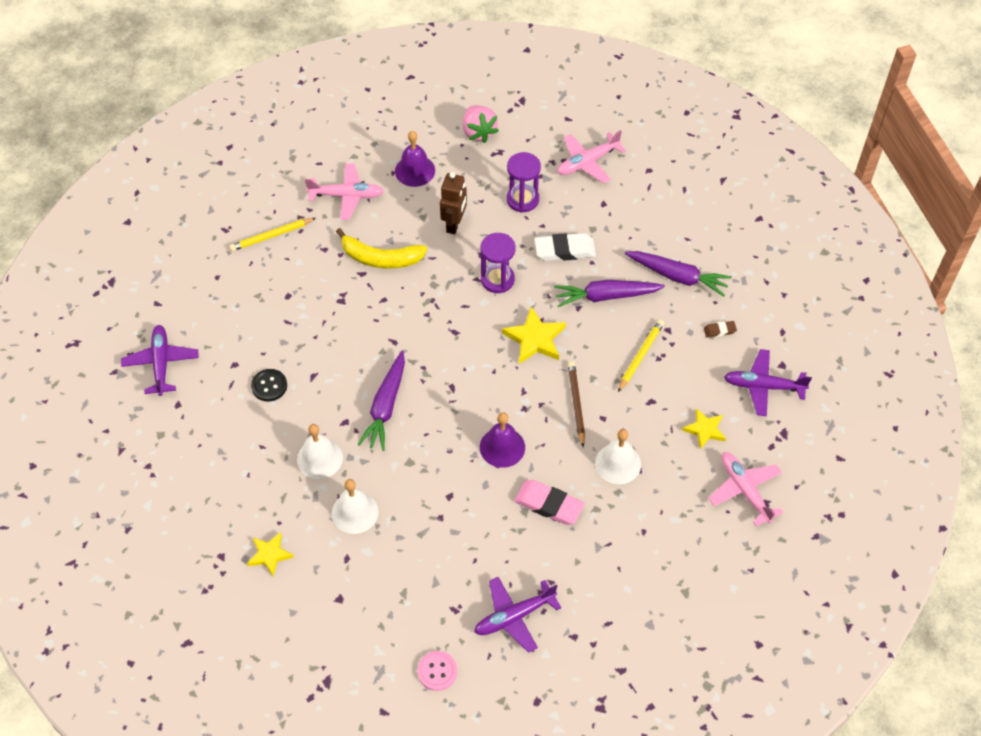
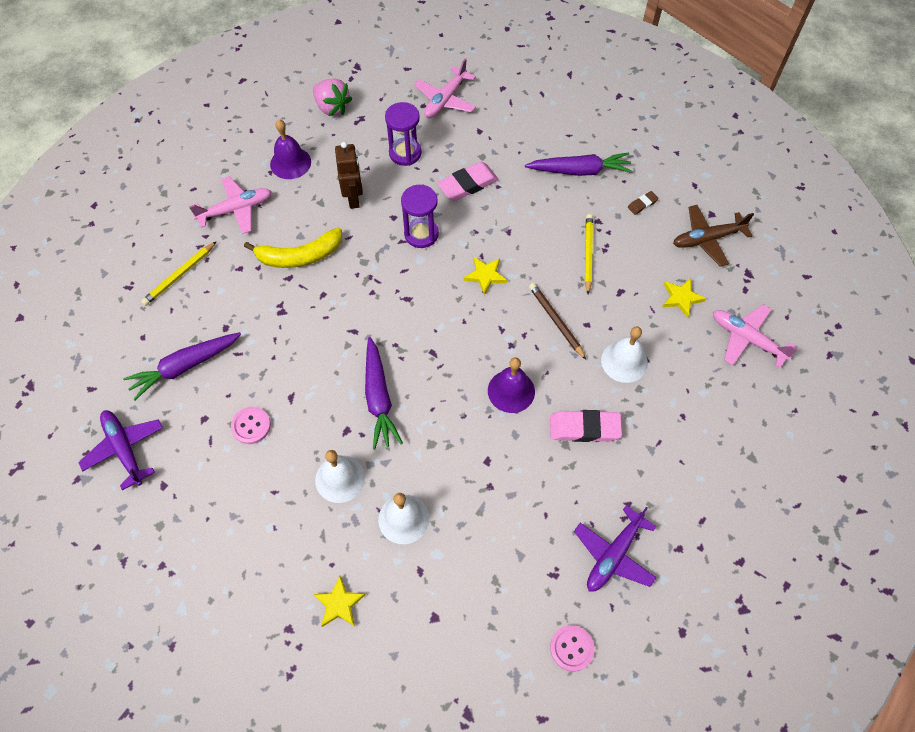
camera: 25 degrees left, 5 degrees up
(269, 386) = (251, 426): black button -> pink button
(535, 339) = (485, 276): yellow star -> yellow star, size x0.66
(564, 250) = (468, 184): white eraser -> pink eraser
(606, 296) = (527, 212): purple carrot -> purple carrot (185, 367)
(763, 386) = (707, 239): purple plane -> brown plane

